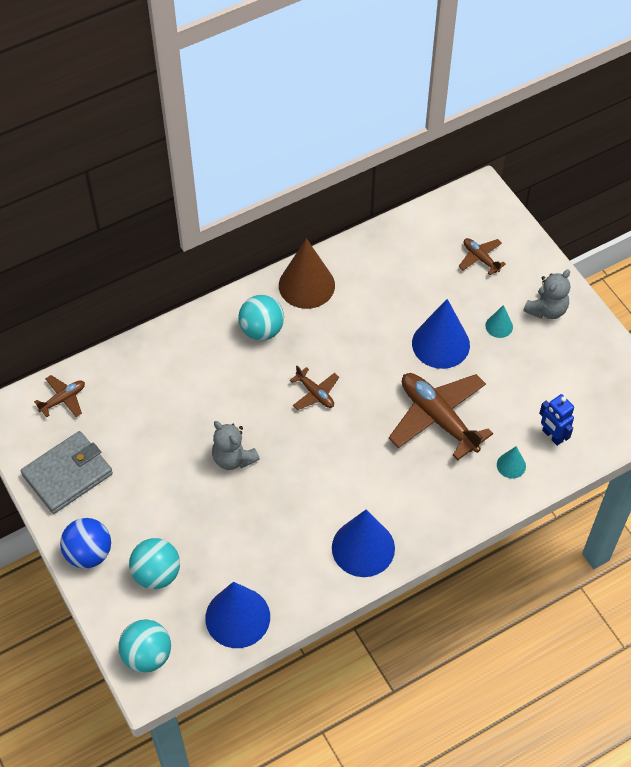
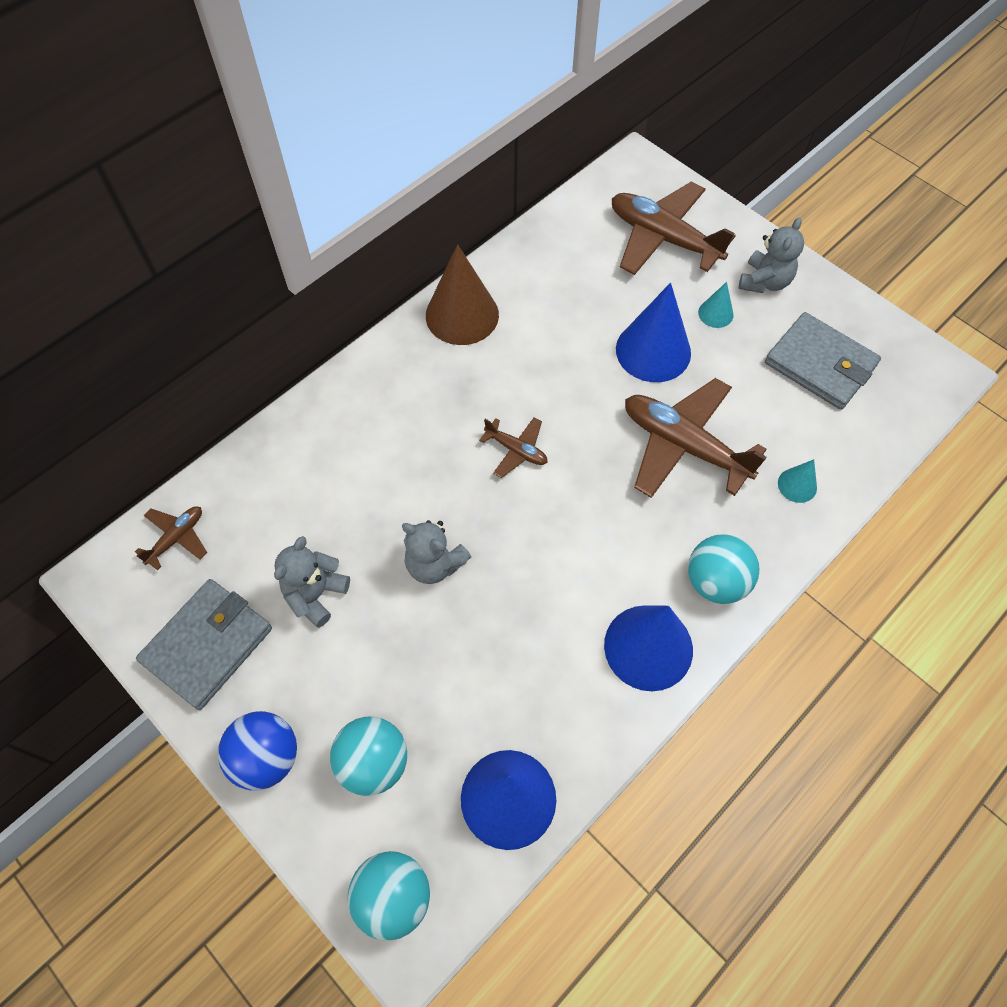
camera: 15 degrees left, 5 degrees up
(147, 459) = (315, 594): none -> grey teddy bear
(262, 330) = (422, 384): turquoise ball -> turquoise ball (716, 581)
(480, 258) = (663, 238): brown plane -> brown plane, size x2.04
(552, 436) = (832, 435): blue robot -> none
(564, 382) = (820, 364): none -> grey wallet

